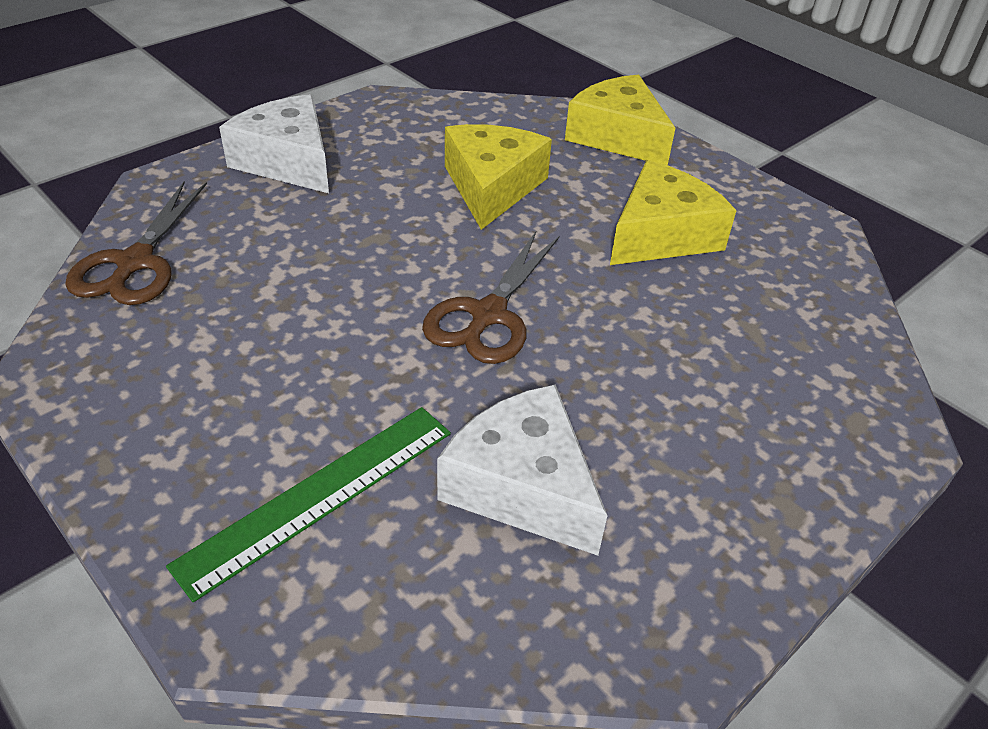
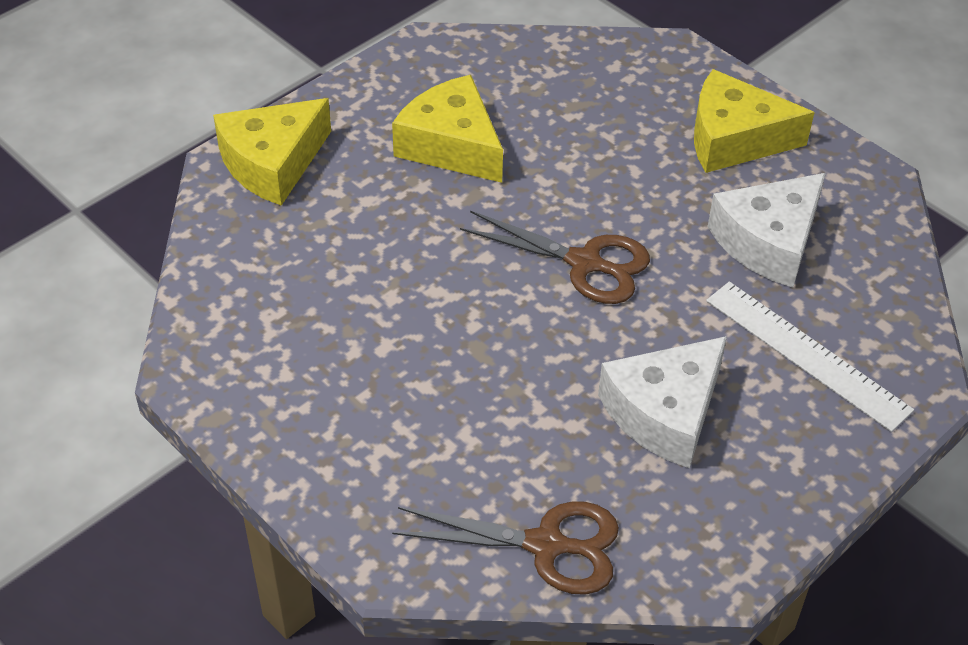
camera: 90 degrees left, 5 degrees up
(288, 161) = (337, 444): white cheese -> white cheese (665, 412)
(318, 495) = (806, 354): green ruler -> white ruler
(492, 187) = (379, 263): yellow cheese -> yellow cheese (734, 139)

